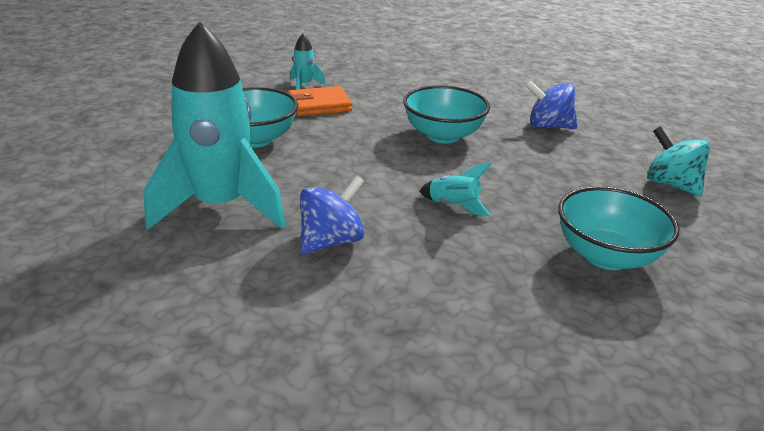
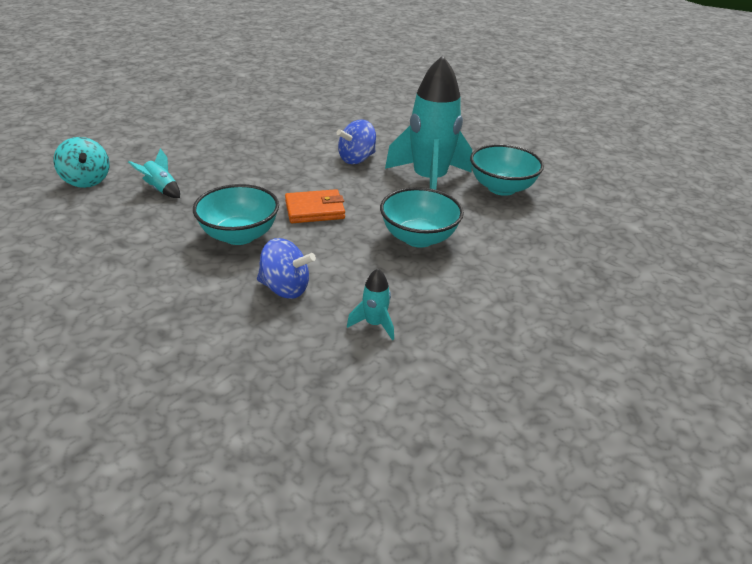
camera: 175 degrees left, 5 degrees up
(319, 105) = (356, 284): orange wallet -> orange wallet (315, 210)
(453, 206) = (270, 174): turquoise rocket -> turquoise rocket (161, 190)
(548, 126) = (120, 243): blue spinning top -> blue spinning top (285, 288)
(606, 256) = (196, 143): turquoise bowl -> turquoise bowl (501, 188)

